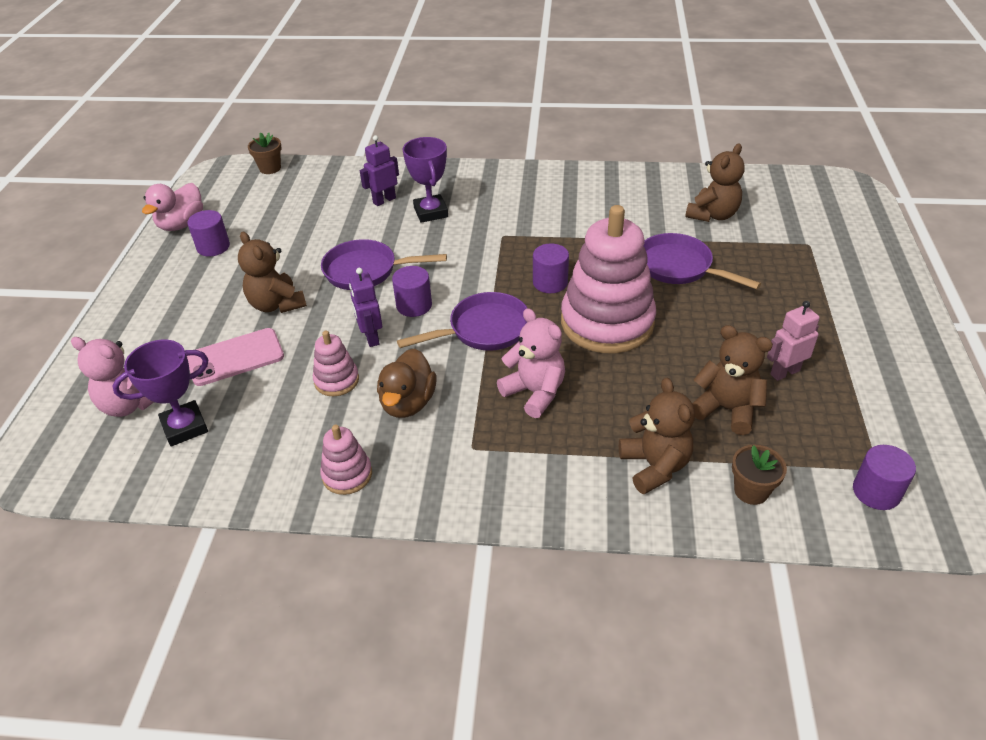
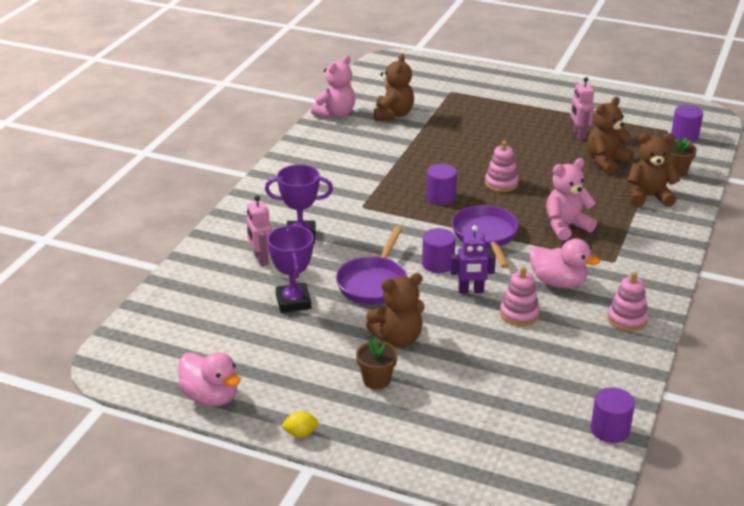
camera: 75 degrees left, 10 degrees down
(130, 404) = (507, 435): pink teddy bear -> pink teddy bear (335, 114)
(135, 279) = (300, 433): none -> yellow lemon
(185, 427) = (549, 401): purple trophy -> purple trophy (293, 302)
(213, 247) = (273, 375): purple cylinder -> purple cylinder (610, 429)
(235, 357) = (466, 368): pink phone -> none
(270, 168) = (136, 326): brown flower pot -> brown flower pot (376, 380)
(384, 200) = (260, 259): purple robot -> pink robot
(408, 403) = (558, 282): brown duck -> pink duck
(607, 322) = (501, 183): pink stacking toy -> pink stacking toy, size x0.46
(679, 267) = (451, 142): purple pan -> none
(712, 215) = (393, 115): brown teddy bear -> brown teddy bear turned 45 degrees clockwise

